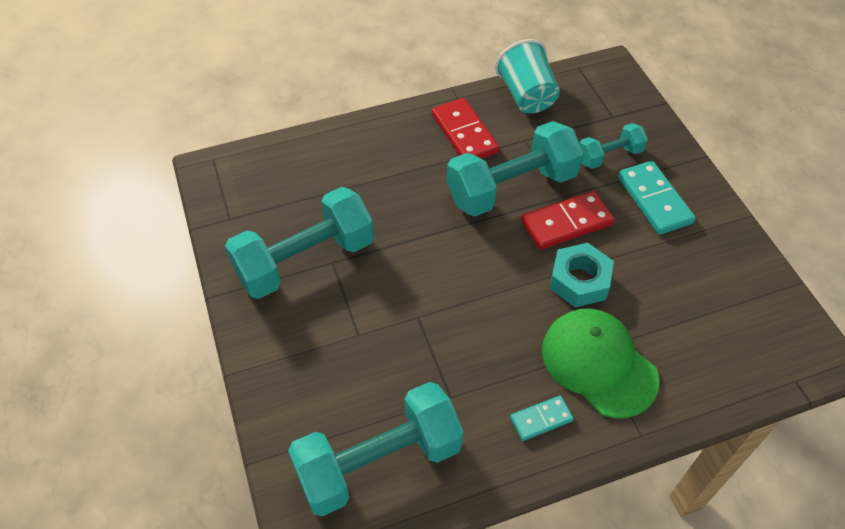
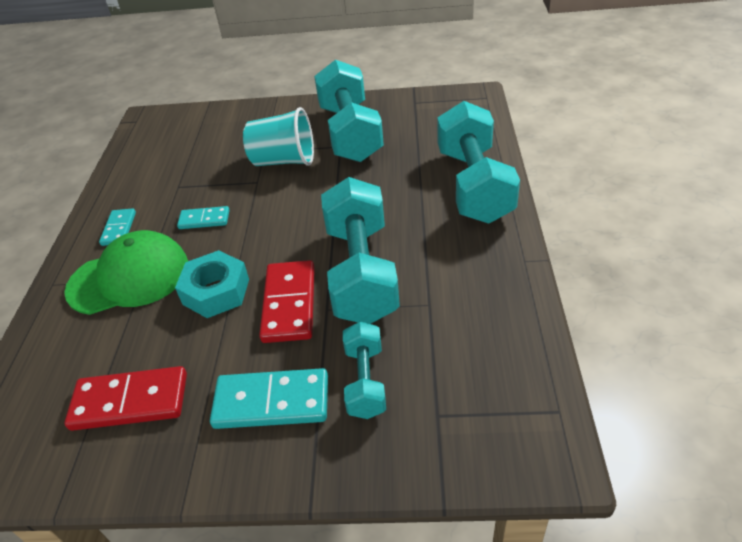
camera: 115 degrees right, 10 degrees down
(379, 462) = (163, 148): turquoise dumbbell -> turquoise dumbbell (473, 185)
(464, 133) = (460, 253): red domino -> red domino (130, 401)
(495, 338) = (204, 220): none -> turquoise domino
(526, 96) = (509, 327): turquoise cup -> turquoise cup (284, 161)

